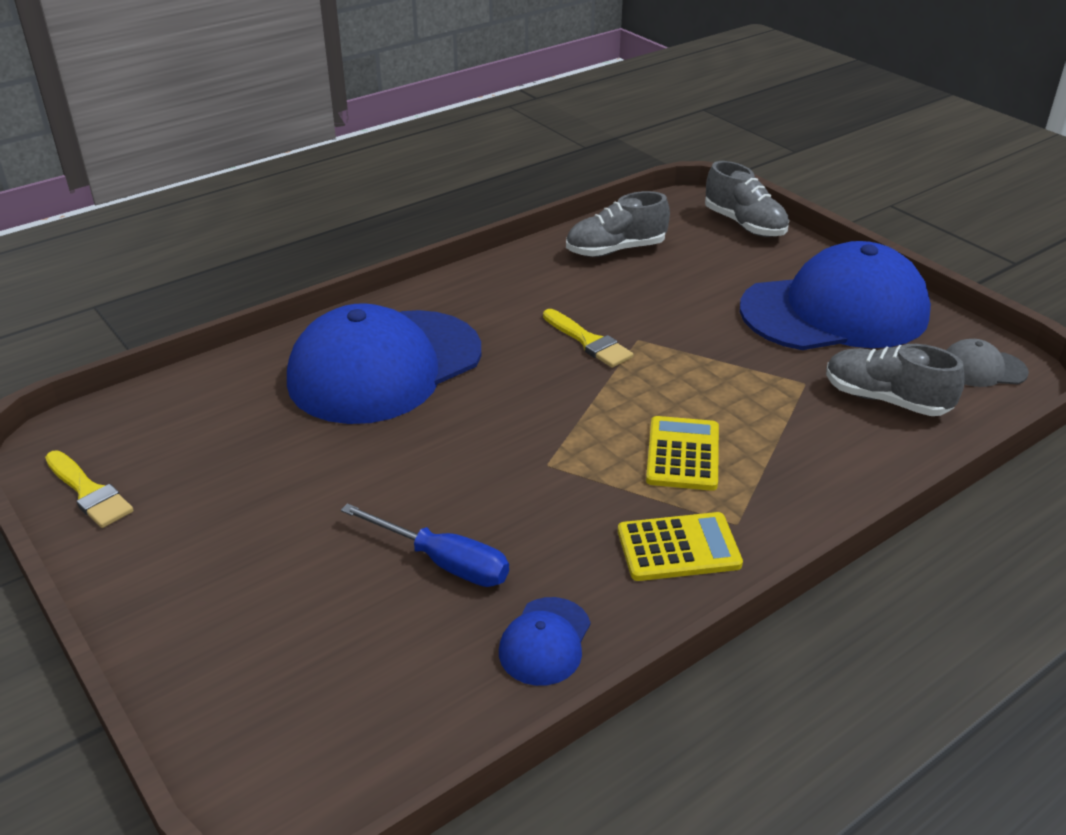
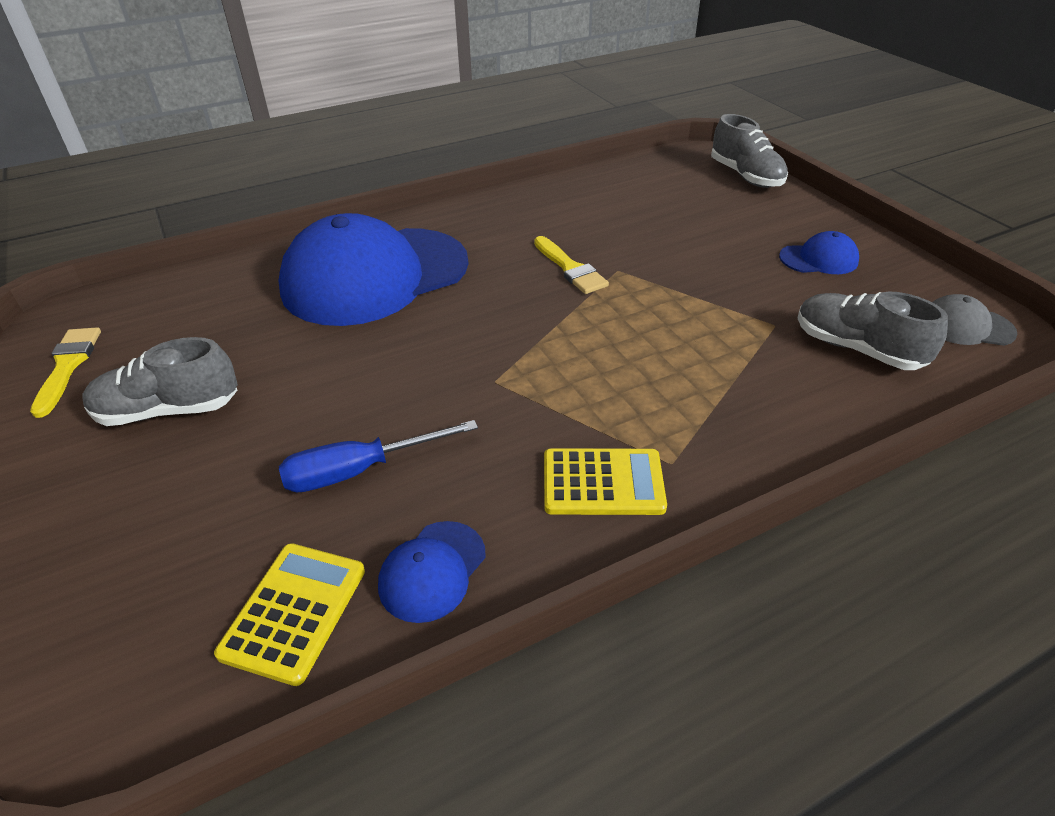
camera: 10 degrees right, 5 degrees up
(89, 492) = (67, 366): yellow brush -> yellow brush turned 150 degrees counterclockwise
(443, 562) = (359, 470): blue screwdriver -> blue screwdriver turned 120 degrees clockwise
(615, 250) = (619, 190): grey shoe -> grey shoe (168, 410)
(683, 454) = (633, 384): yellow calculator -> yellow calculator (294, 611)
(835, 311) = (818, 259): blue cap -> blue cap, size x0.41

